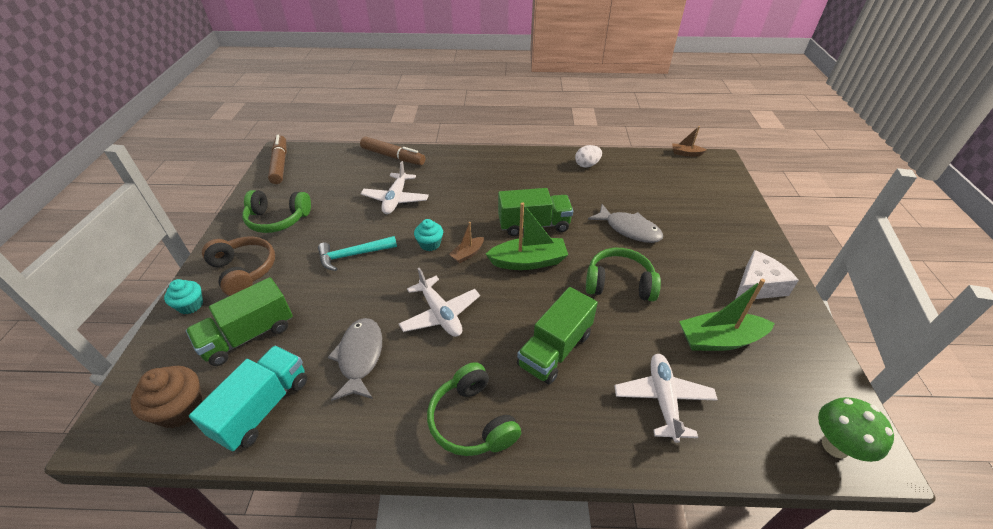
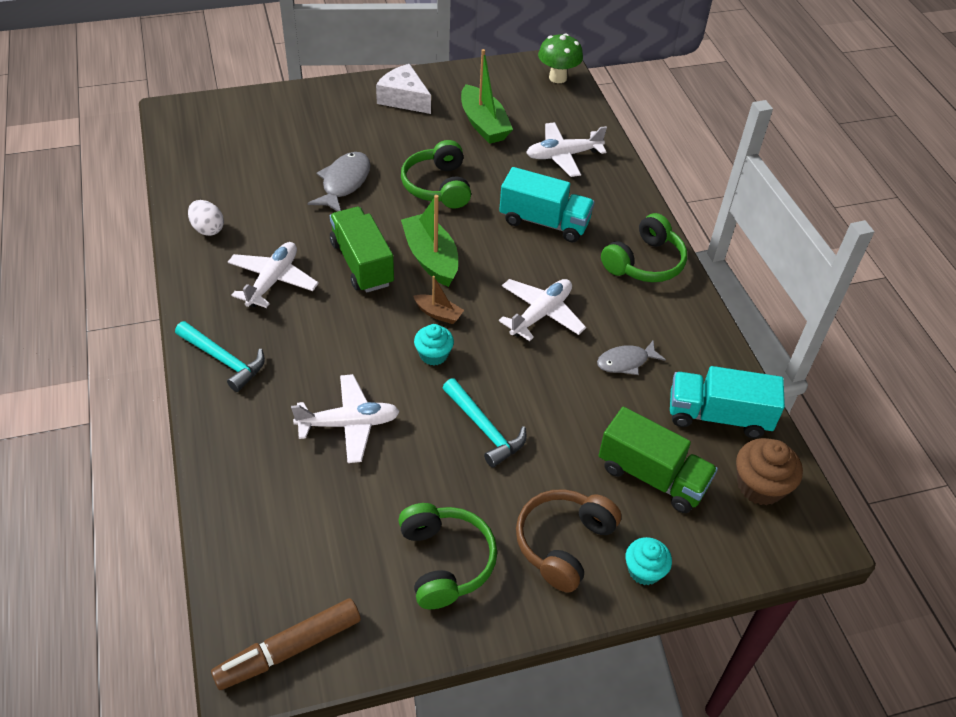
camera: 110 degrees left, 5 degrees up
(360, 357) = (626, 362): grey fish -> grey fish, size x0.67
(393, 157) = (228, 470): brown marker -> none
(470, 162) = (224, 360): none -> turquoise hammer
(529, 185) = (273, 281): none -> white plane
(555, 349) = (544, 222): green truck -> turquoise truck
(686, 153) = (160, 139): brown boat -> none

